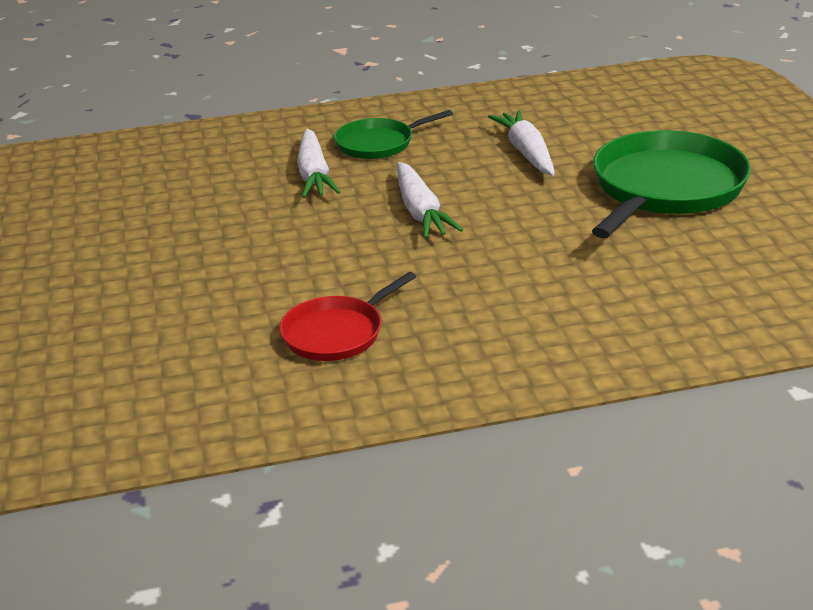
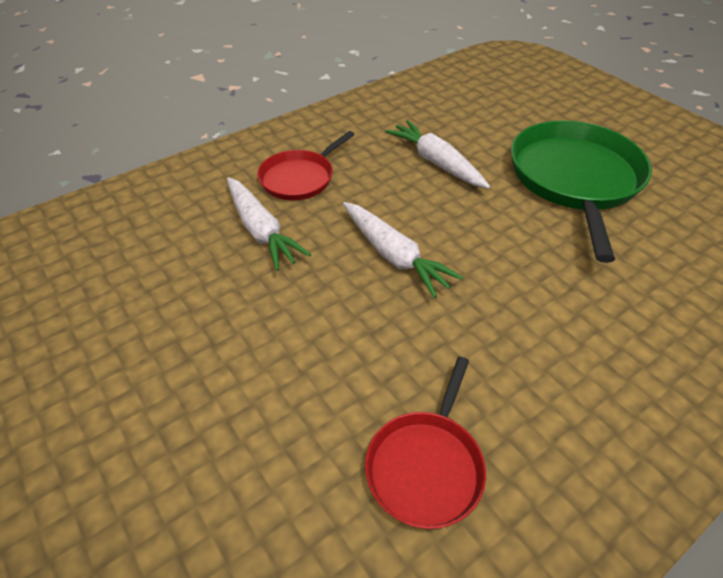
camera: 25 degrees left, 15 degrees up
(378, 143) = (299, 178): green pan -> red pan

